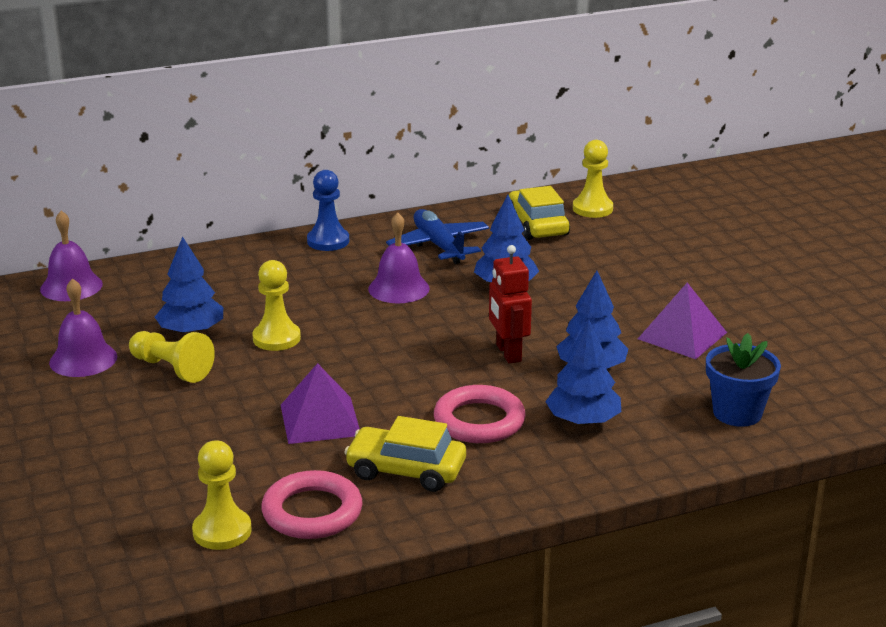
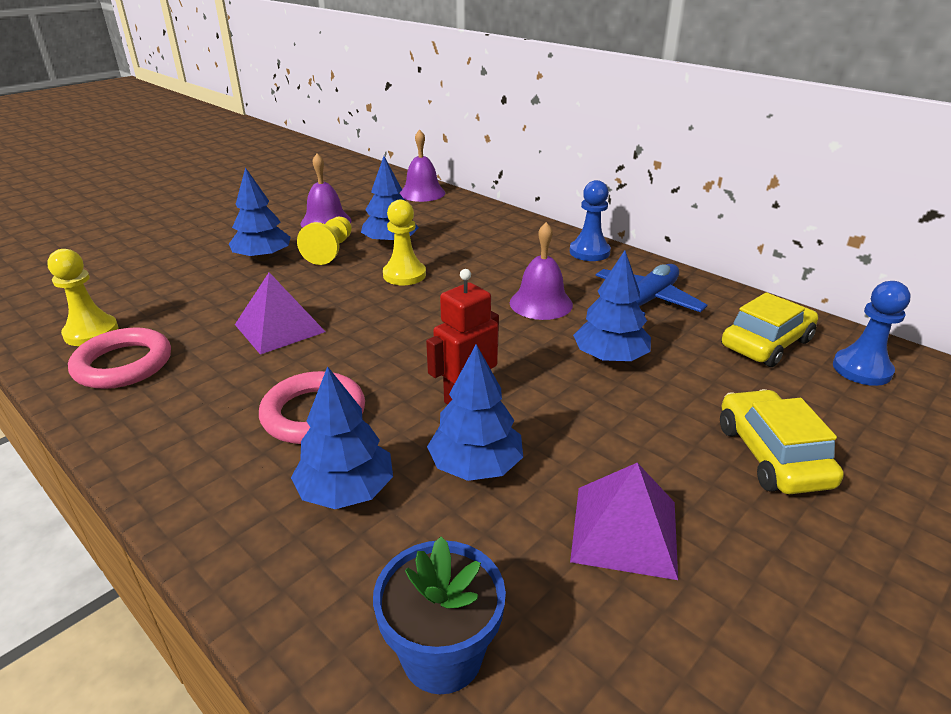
camera: 65 degrees right, 5 degrees up
(142, 411) = (263, 258): none -> blue tree
(406, 470) = (203, 394): yellow car -> yellow car (772, 455)
(592, 209) = (861, 369): yellow pawn -> blue pawn

